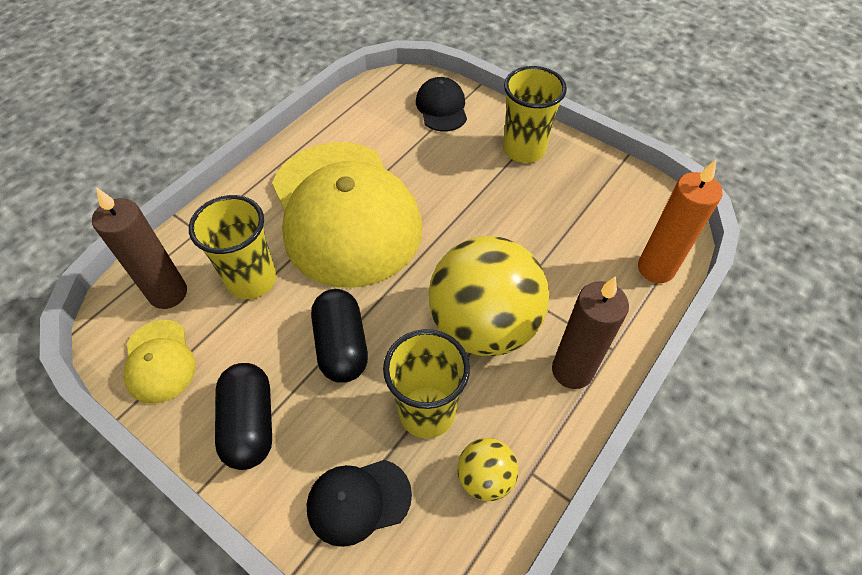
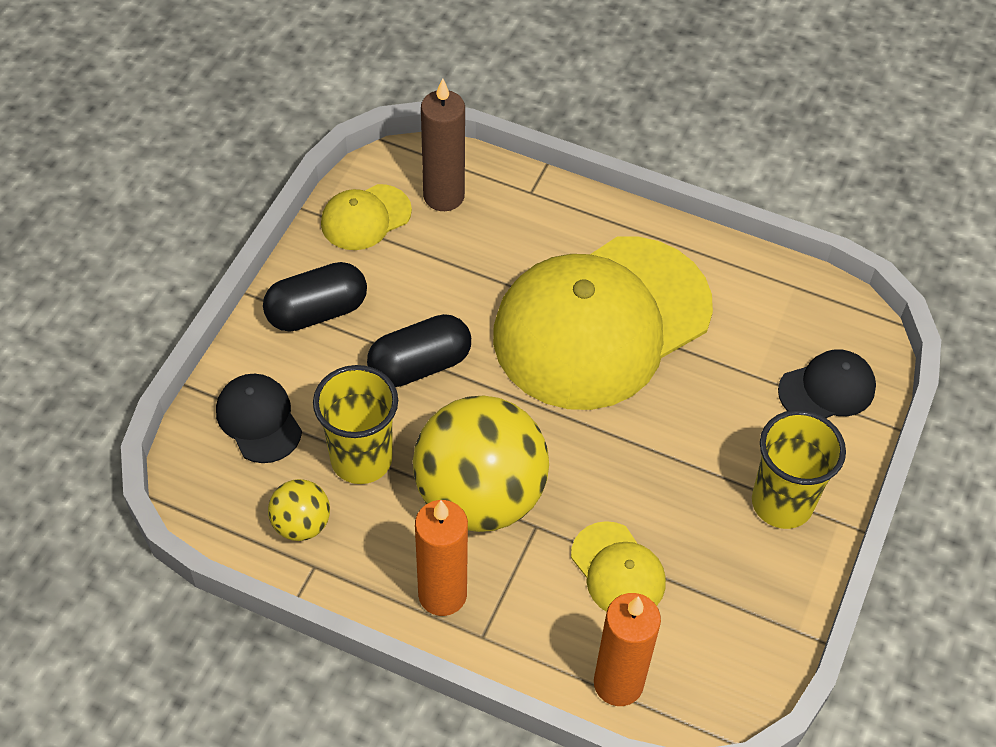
camera: 75 degrees right, 0 degrees up
(252, 280) = (480, 261): yellow cup -> none
(563, 249) = (618, 570): none -> yellow cap
(572, 370) = (442, 594): brown candle -> orange candle

